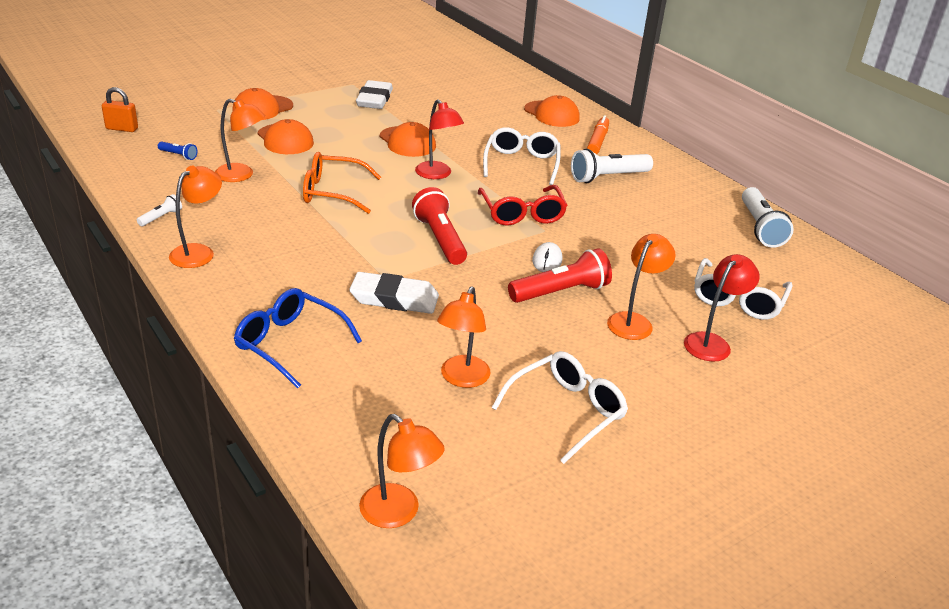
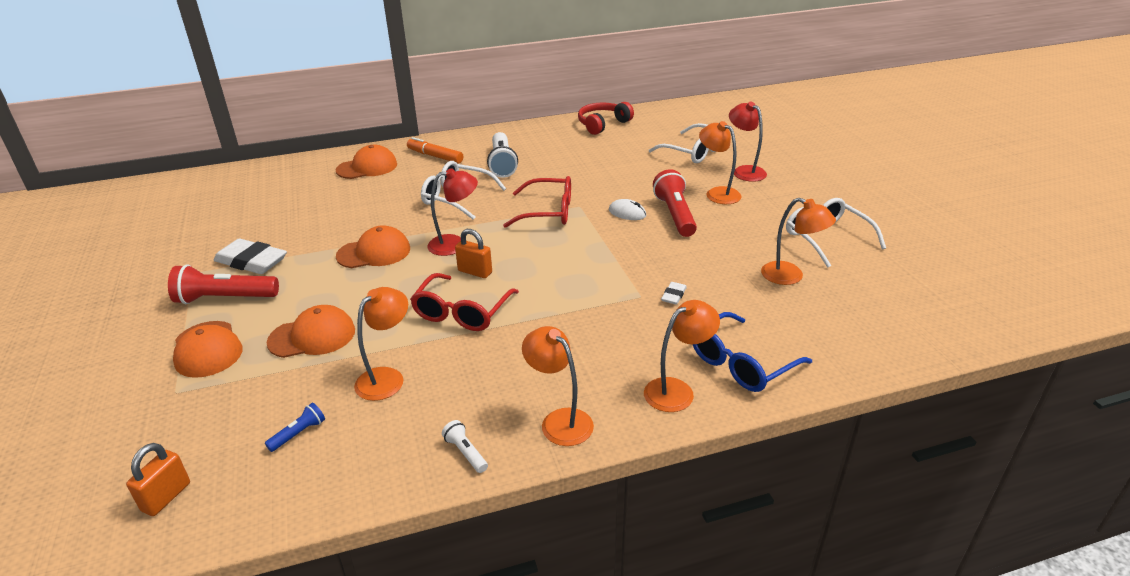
camera: 70 degrees left, 0 degrees up
(332, 192) = (462, 312): orange glasses -> red glasses
(394, 298) = (673, 295): white eraser -> white eraser, size x0.47
(396, 190) = (475, 272): none -> orange padlock
(398, 513) = (953, 325): orange lamp -> orange lamp (677, 390)
(440, 239) = (578, 259): red flashlight -> red flashlight (225, 298)
(760, 228) = (602, 124): white flashlight -> red headphones

